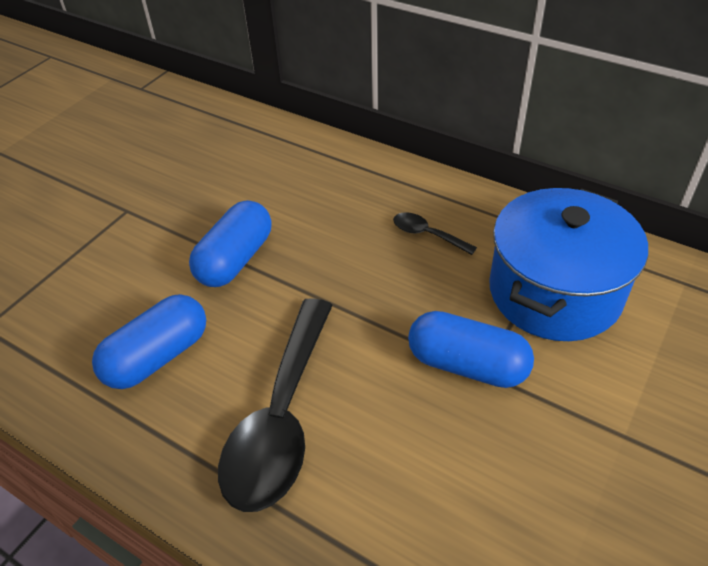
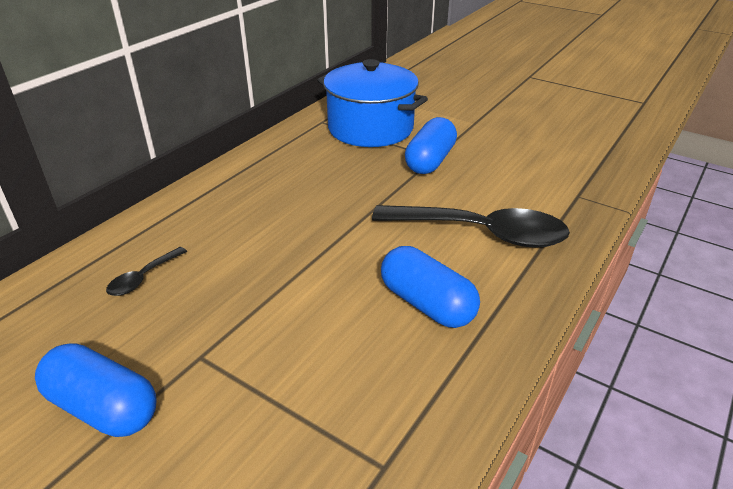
camera: 90 degrees left, 10 degrees down
(235, 259) = (309, 263): blue capsule -> blue capsule (103, 407)
(427, 234) = (304, 167): black spoon -> black spoon (143, 278)

